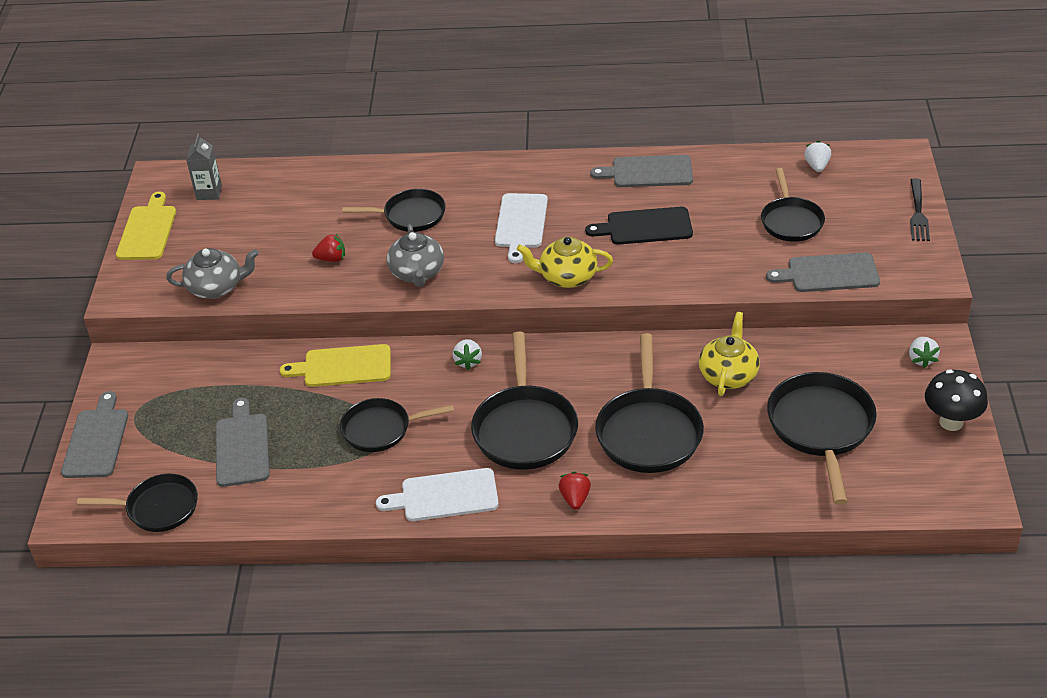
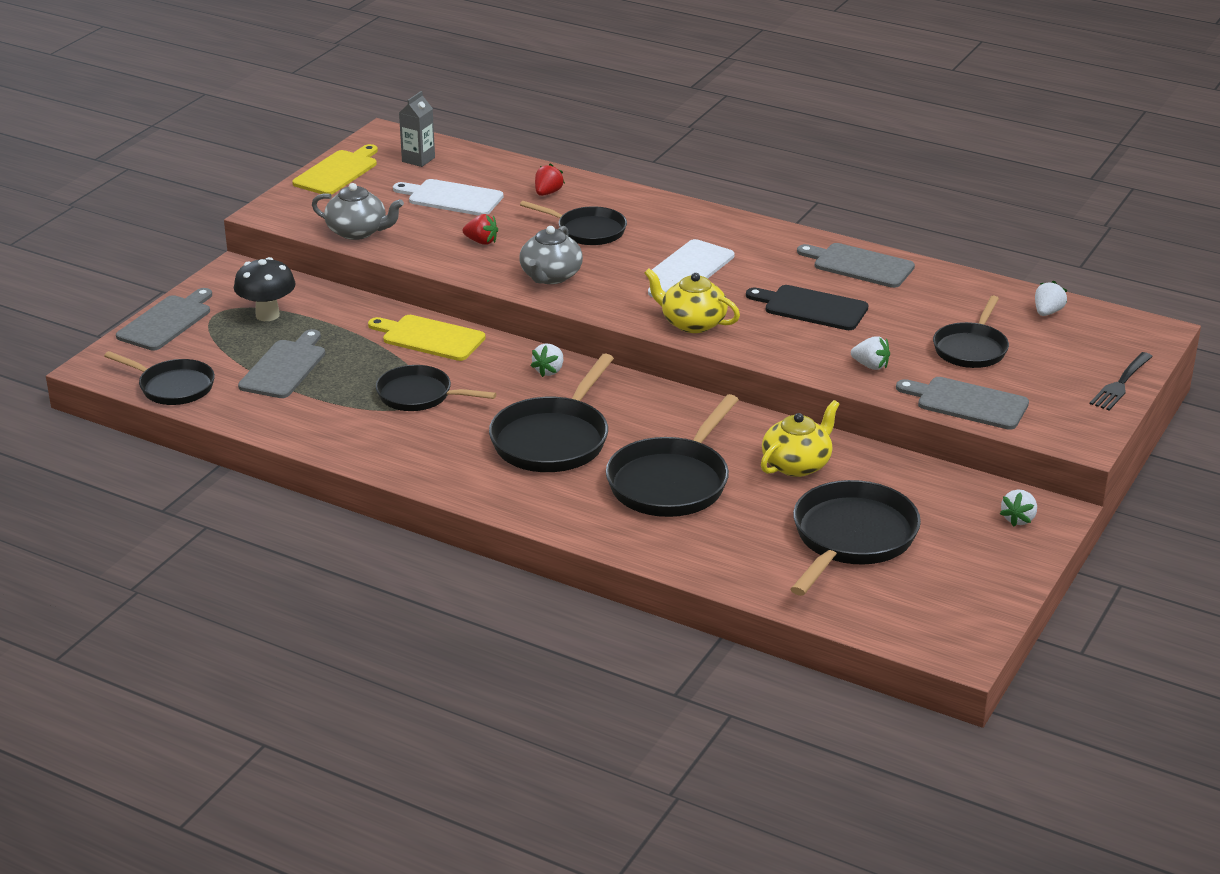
camera: 25 degrees right, 10 degrees down
(444, 496) = (429, 464): white cutting board -> white cutting board (452, 198)
(575, 498) = (549, 508): red strawberry -> red strawberry (548, 193)
(732, 266) = (870, 366): none -> white strawberry
(951, 422) = (997, 580): black mushroom -> black mushroom (267, 315)

